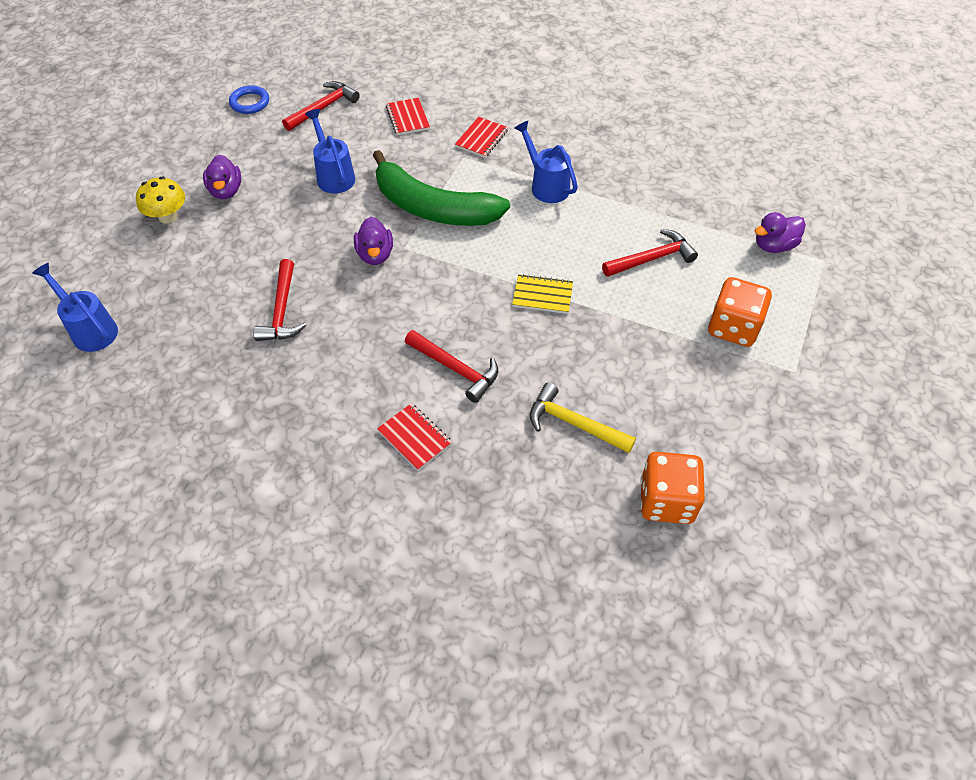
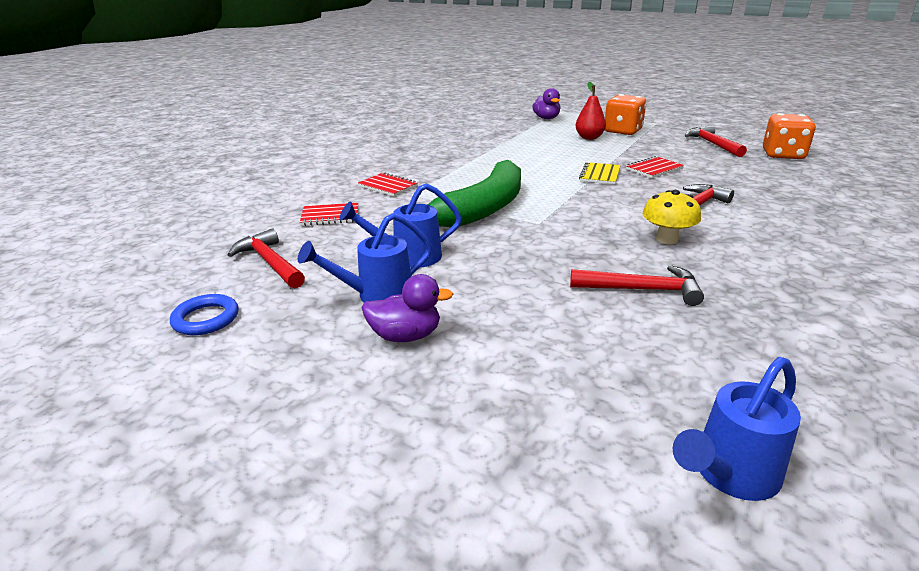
camera: 80 degrees left, 25 degrees down
(168, 217) = (448, 393): yellow mushroom -> yellow mushroom (667, 239)
(375, 255) = (548, 237): purple duck -> none
(414, 438) = (785, 225): red notebook -> red notebook (654, 169)
(546, 185) = (465, 167): blue watering can -> blue watering can (377, 295)
(574, 423) = (732, 173): yellow hammer -> none
(652, 259) = (557, 144): red hammer -> red hammer (712, 144)
(689, 290) = (589, 138): none -> red pear

